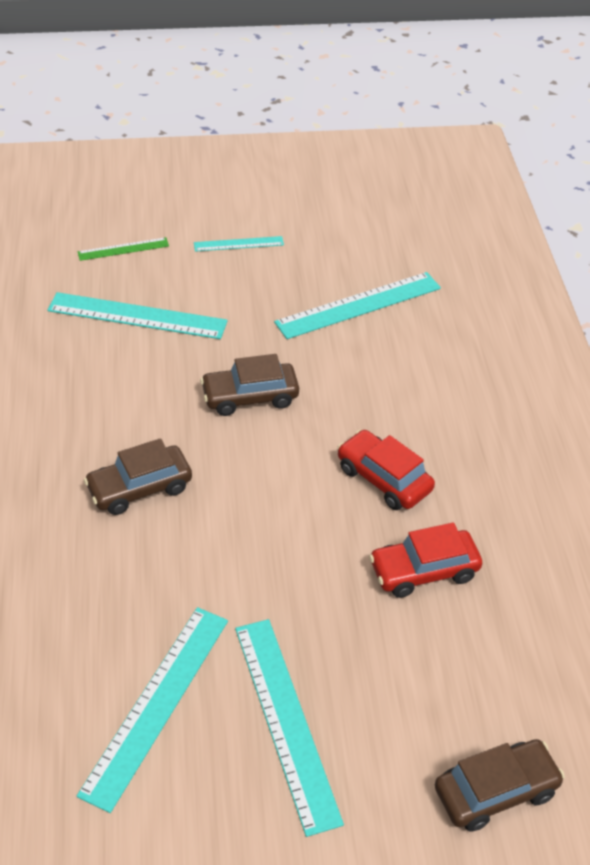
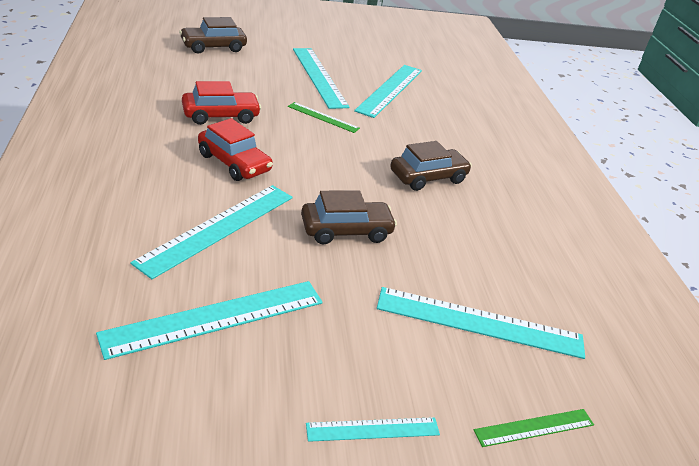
camera: 175 degrees right, 10 degrees down
(277, 595) = (323, 117): none -> green ruler
(378, 386) = (218, 228): none -> turquoise ruler

